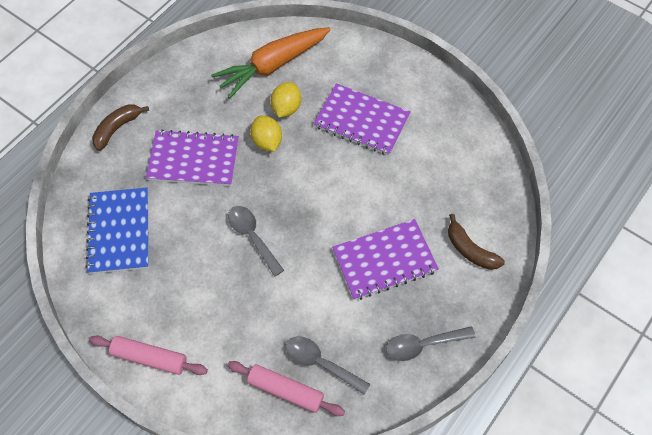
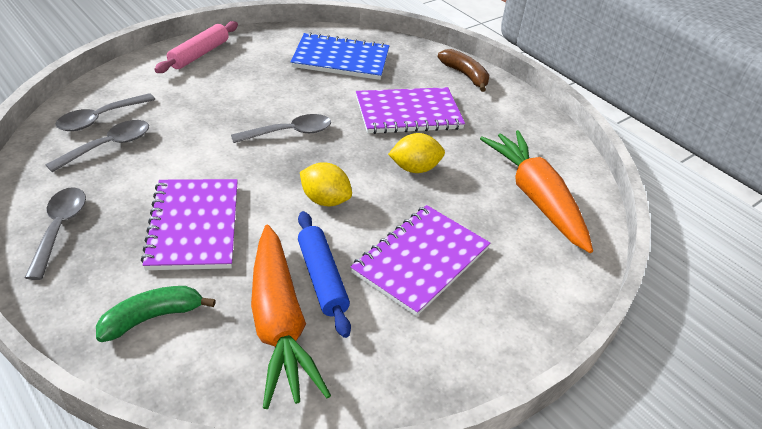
camera: 100 degrees right, 20 degrees down
(193, 159) = (408, 113): purple notebook -> purple notebook turned 60 degrees clockwise
(285, 390) = (100, 118): pink rolling pin -> grey spoon
(286, 108) = (462, 195): yellow lemon -> yellow lemon (325, 200)
(399, 170) = (322, 278): none -> blue rolling pin
(445, 182) = (279, 324): none -> orange carrot
(470, 250) = (152, 318): brown banana -> green banana

